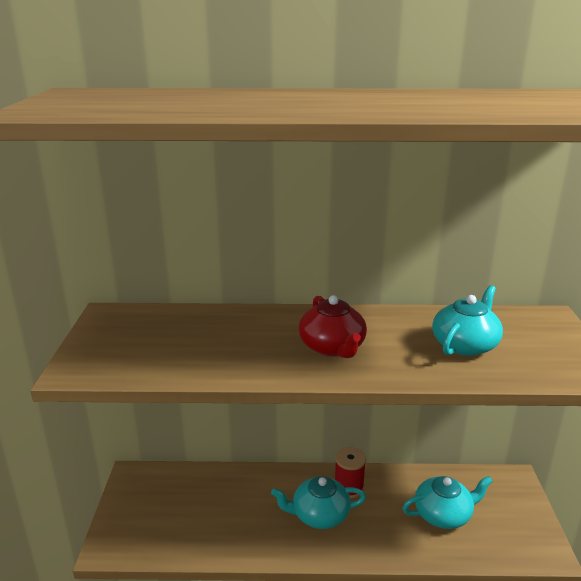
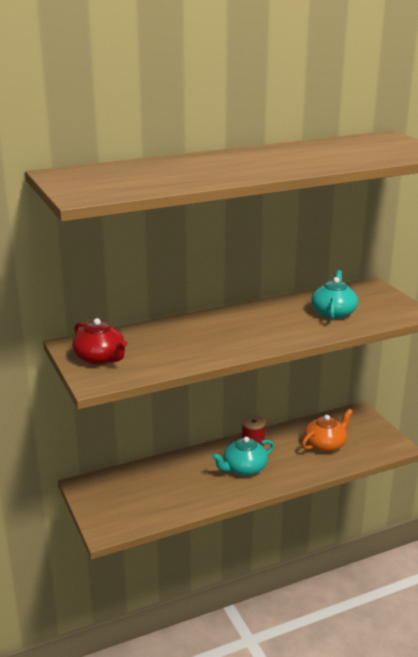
camera: 25 degrees left, 0 degrees up
(332, 347) = (254, 331): red teapot -> red teapot (100, 358)
(443, 514) = (325, 444): turquoise teapot -> orange teapot

